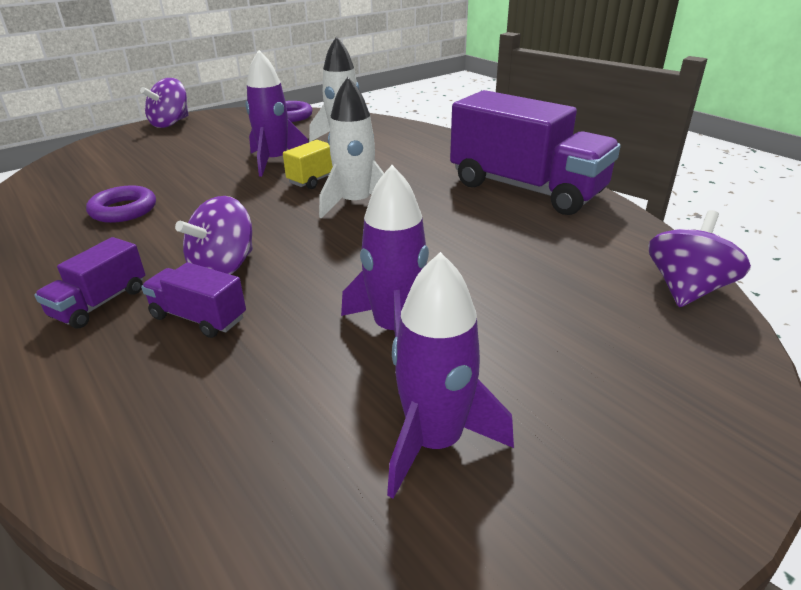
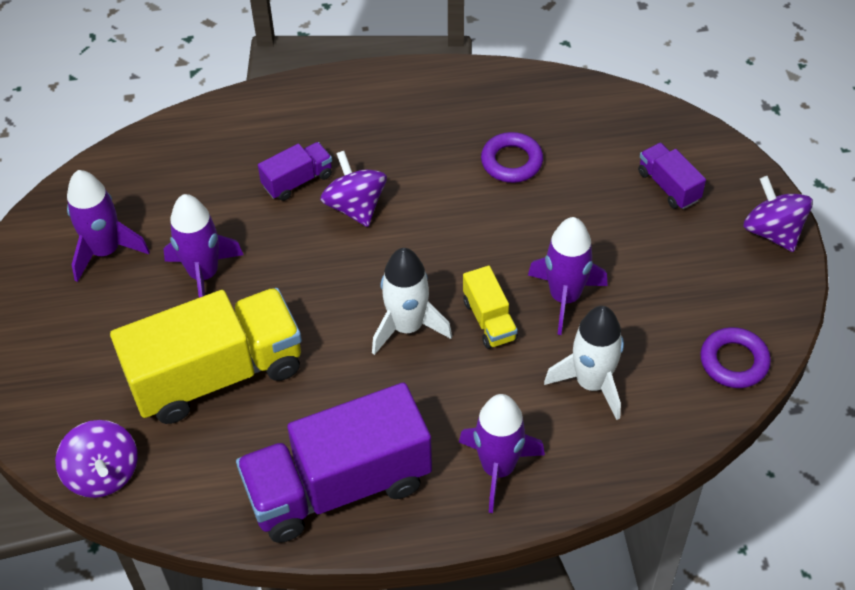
camera: 120 degrees right, 20 degrees up
(100, 303) = (355, 135): purple truck -> purple truck (668, 186)
(440, 150) = (498, 468): none -> purple rocket
(506, 271) = (216, 374): none -> yellow truck

